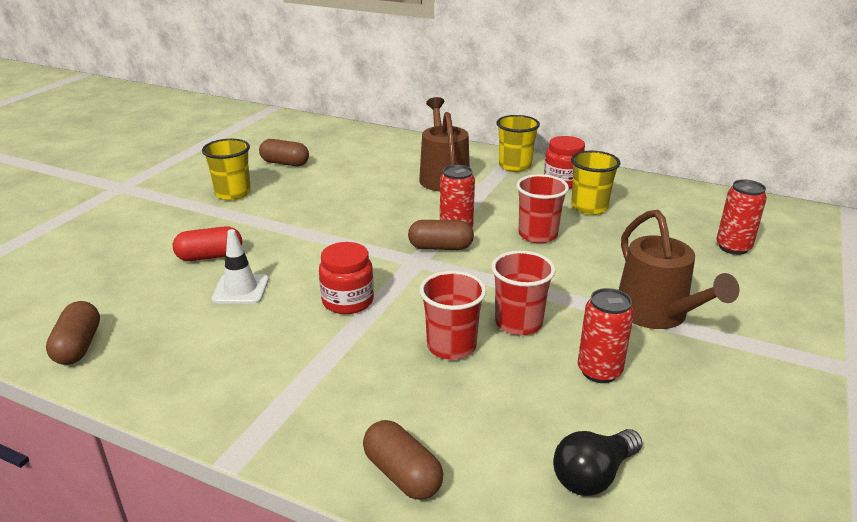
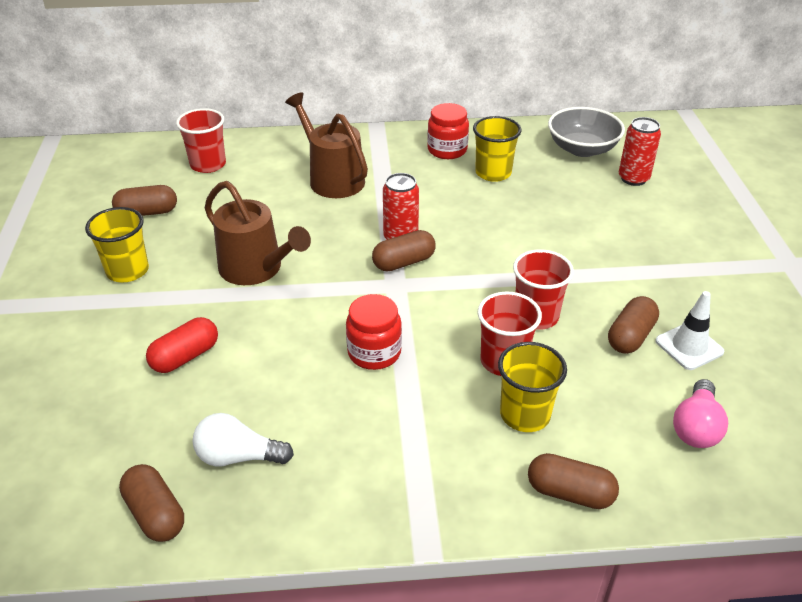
camera: 30 degrees left, 10 degrees up
(172, 332) = (238, 456): none -> white light bulb
(241, 289) = (258, 381): white traffic cone -> white traffic cone (689, 346)
(515, 166) = (389, 144): yellow cup -> yellow cup (525, 414)
(537, 235) = (475, 218): red cup -> red cup (208, 164)
(593, 475) = (696, 427): black light bulb -> pink light bulb
(599, 371) = (630, 336): red can -> brown capsule
(656, 314) = (628, 266): brown watering can -> brown watering can (256, 269)
(699, 211) = (582, 149): none -> grey bowl

